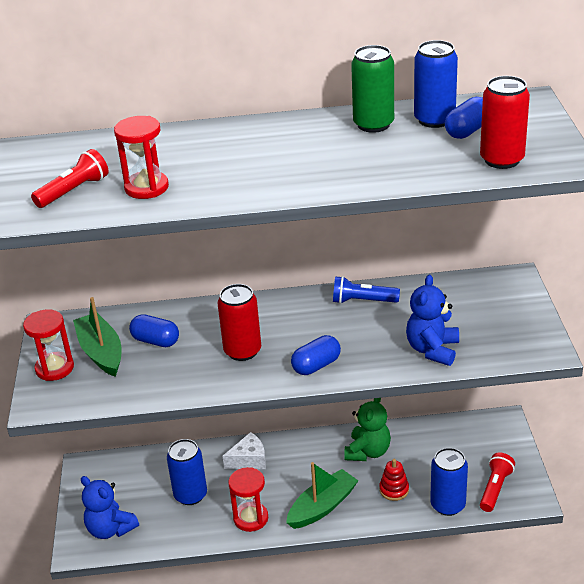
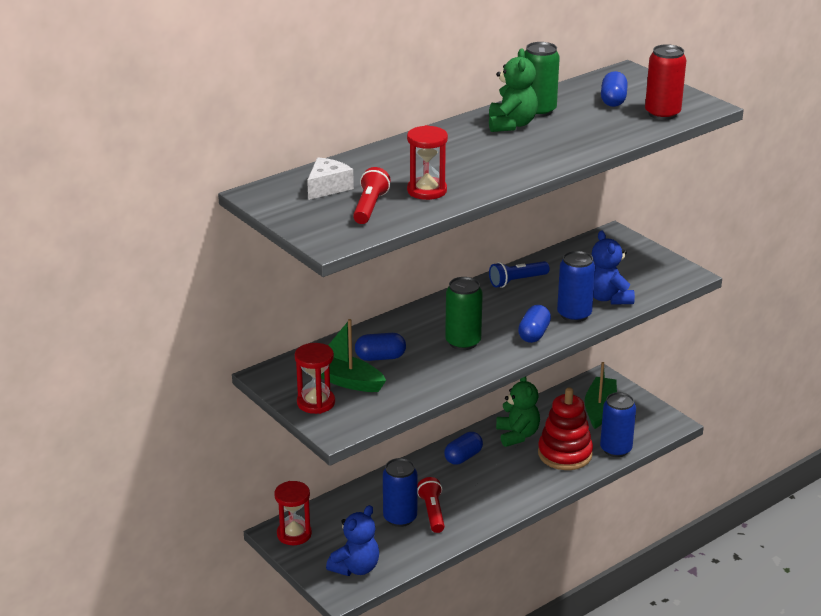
camera: 35 degrees left, 5 degrees down
(110, 529) = (355, 568): blue teddy bear -> blue teddy bear turned 60 degrees counterclockwise
(242, 351) = (463, 342): red can -> green can
(249, 460) = (423, 475): white cheese -> white cheese (327, 187)
(251, 518) = (470, 515): red hourglass -> red hourglass (294, 534)
(299, 455) = (463, 457): none -> blue capsule
(322, 507) = (520, 485): green boat -> green boat (600, 409)
(325, 134) = (511, 125): none -> green teddy bear
(394, 490) = (565, 454): red stacking toy -> red stacking toy, size x1.97
(434, 120) = (579, 98): blue can -> blue can (574, 314)
(495, 488) = (640, 426): red flashlight -> red flashlight (432, 512)

